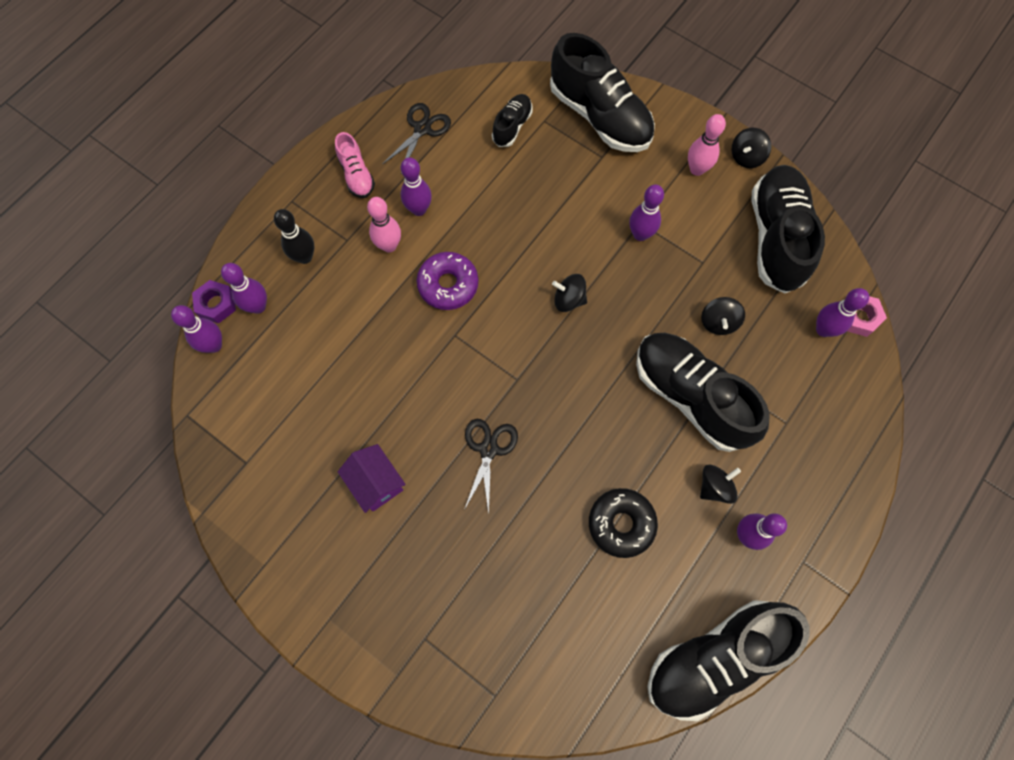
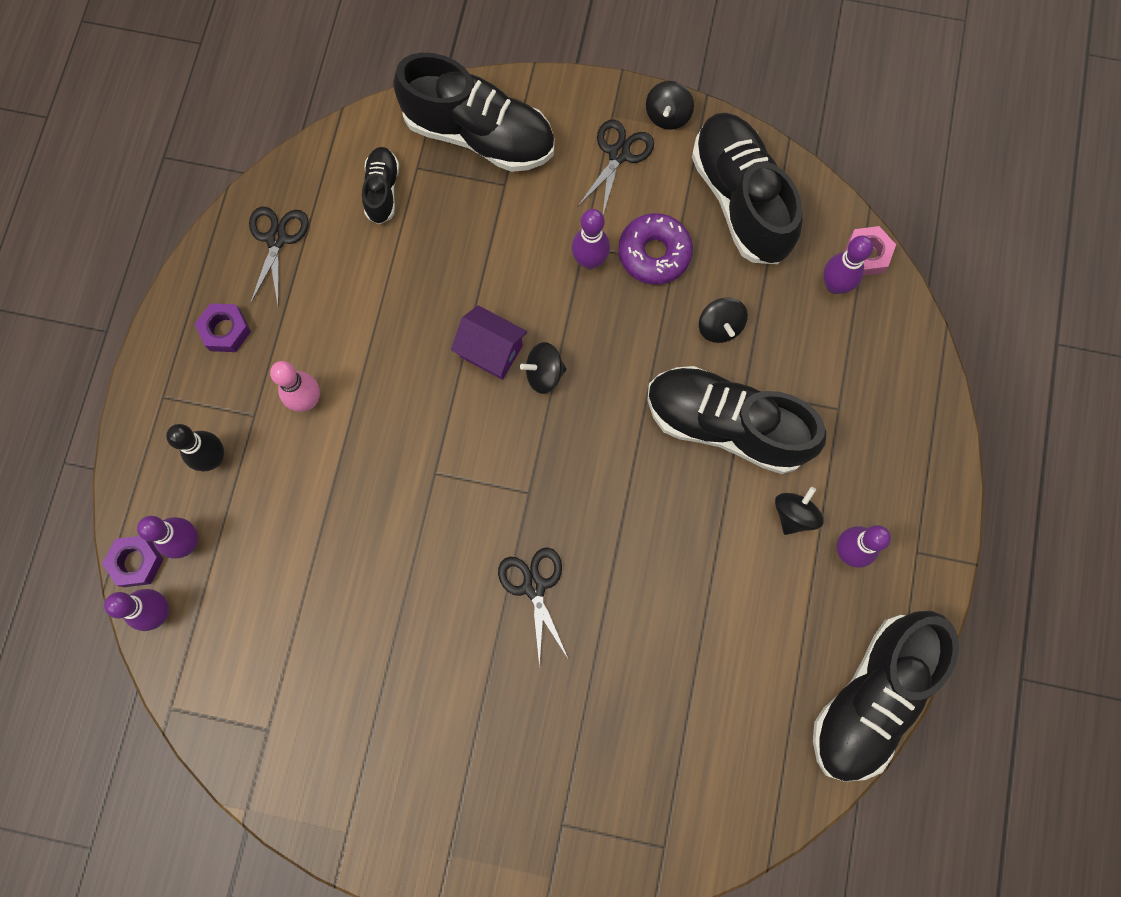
camera: 25 degrees left, 5 degrees up
(356, 175) = (225, 330): pink shoe -> purple nut
(376, 483) = (427, 682): purple house -> purple house (491, 351)
(419, 209) = (321, 341): purple bowling pin -> none
(448, 285) = (399, 417): purple donut -> purple donut (654, 253)
(621, 524) = (714, 601): black donut -> none
(697, 169) = (619, 154): pink bowling pin -> black scissors

